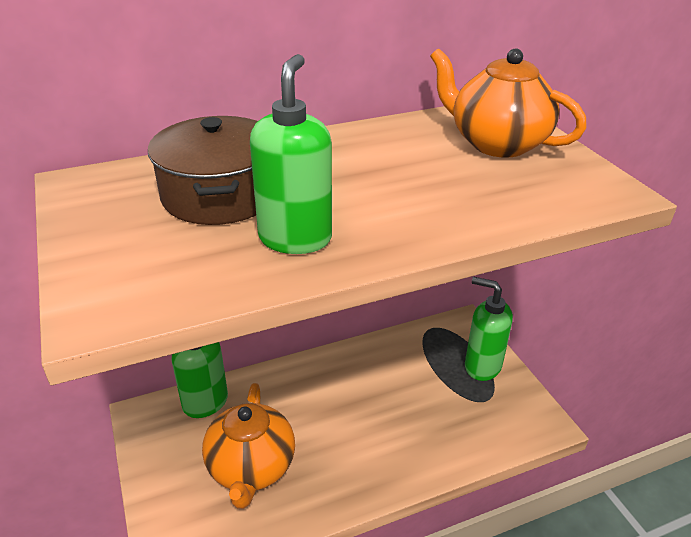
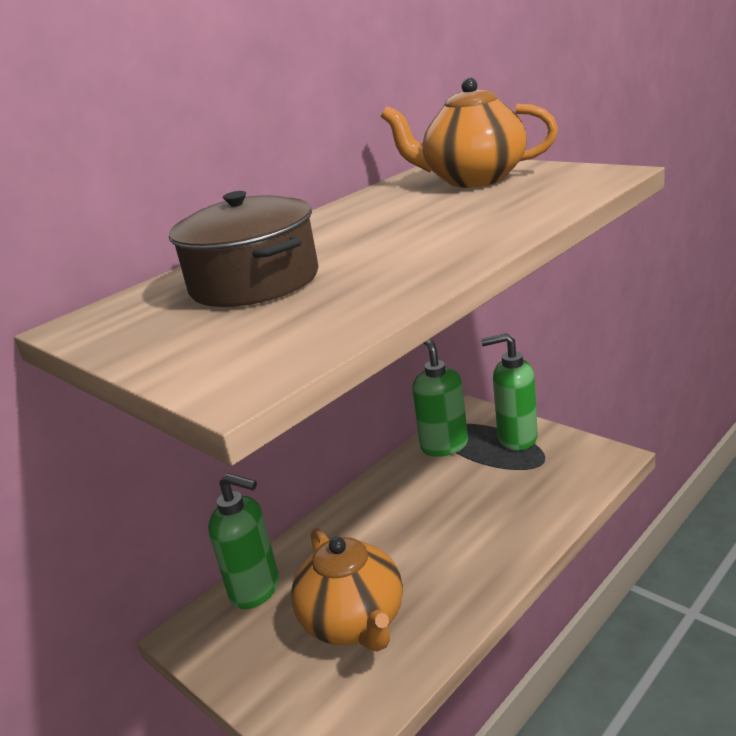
camera: 20 degrees left, 10 degrees down
(295, 238) = (371, 280): green soap dispenser -> green soap dispenser (444, 446)

